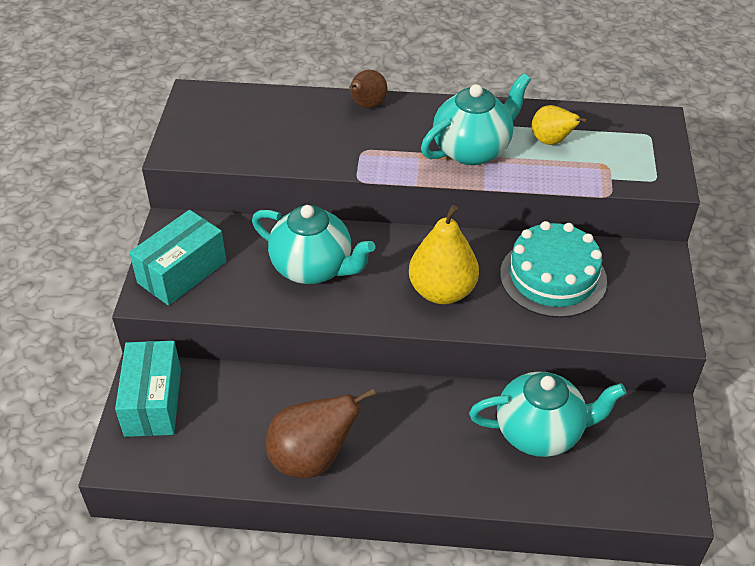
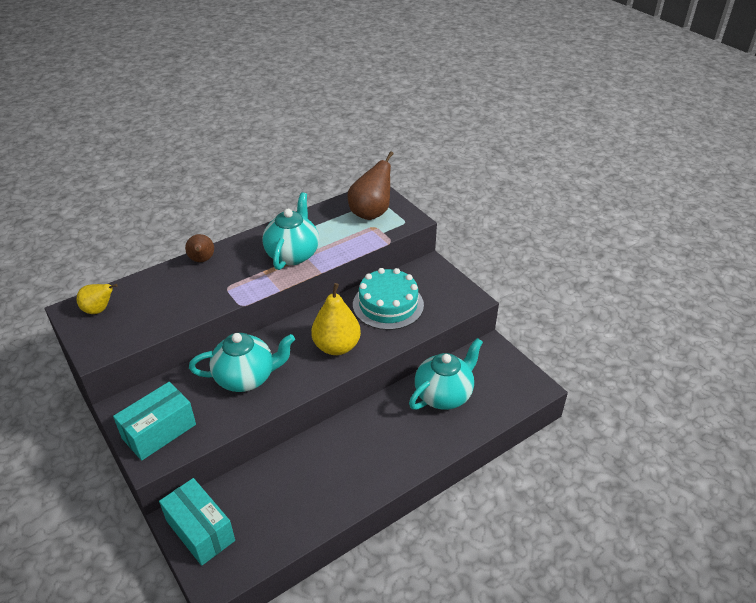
camera: 40 degrees left, 5 degrees down
(182, 272) = (159, 431): turquoise box -> turquoise box turned 45 degrees clockwise
(312, 458) = (336, 493): brown pear -> brown pear (371, 213)
(551, 141) = (332, 228): yellow pear -> yellow pear (99, 310)

